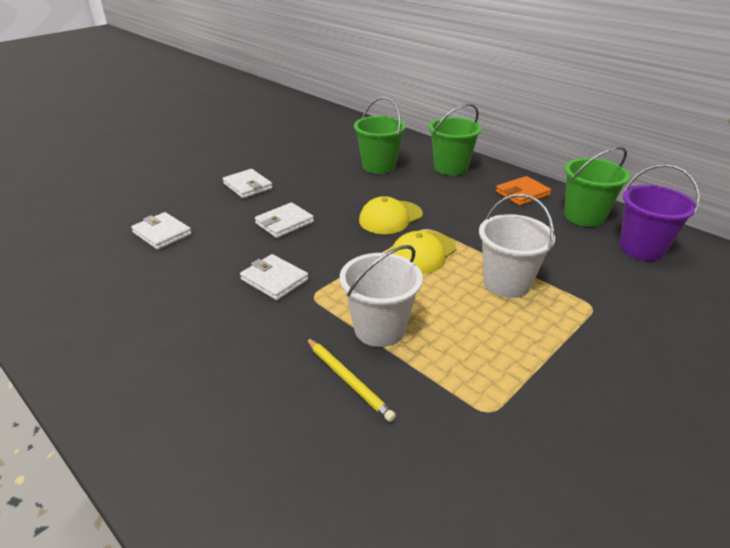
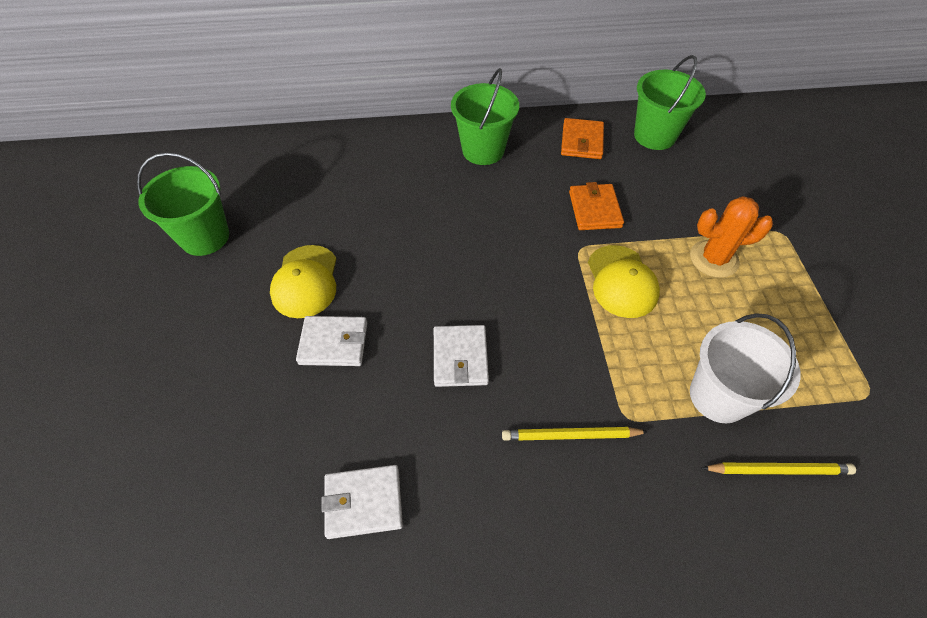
camera: 50 degrees left, 20 degrees up
(274, 280) = (571, 435): white wallet -> yellow pencil
(379, 166) = (418, 198): green bucket -> green bucket (205, 237)
(390, 217) = (535, 261): yellow cap -> yellow cap (305, 281)
(469, 220) = (595, 209): none -> orange wallet
(506, 283) = (713, 259): white bucket -> orange cactus
(641, 248) = (727, 143): purple bucket -> none

